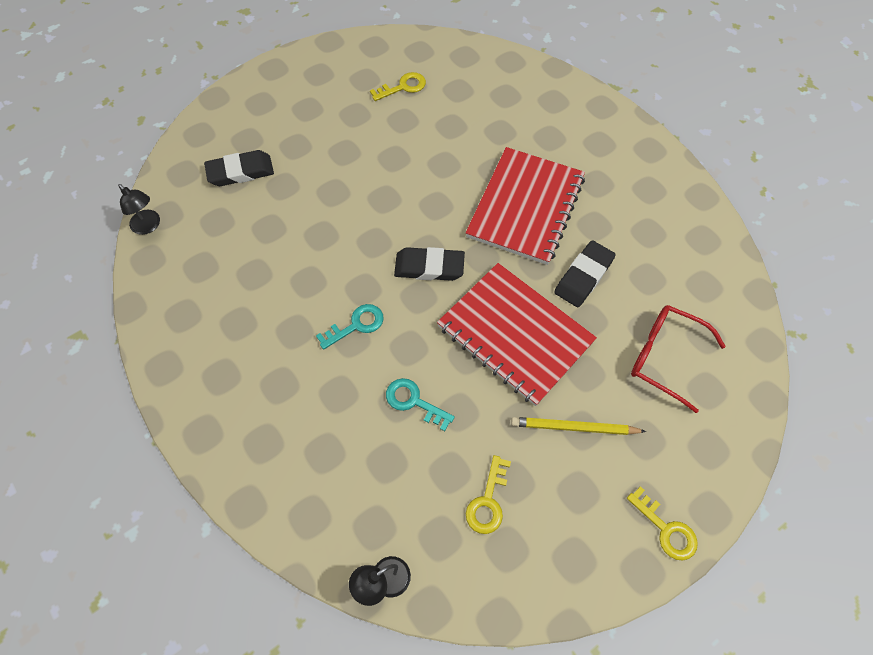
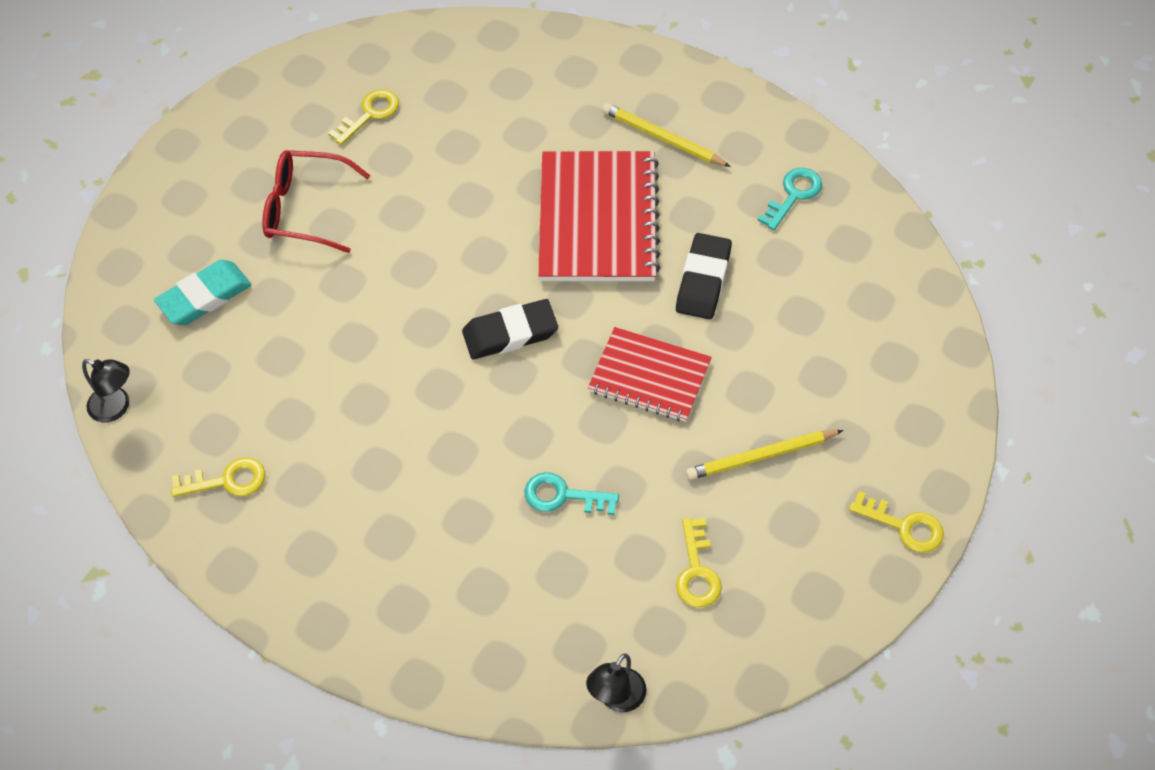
camera: 20 degrees left, 5 degrees down
(192, 302) = (227, 480): none -> yellow key
(240, 171) = (204, 296): black eraser -> turquoise eraser
(356, 325) = (451, 434): turquoise key -> turquoise key (793, 195)
(515, 334) = (649, 376): red notebook -> red notebook, size x0.63
(595, 165) = (663, 138): none -> yellow pencil
(664, 357) = (833, 341): red glasses -> red glasses (305, 209)

